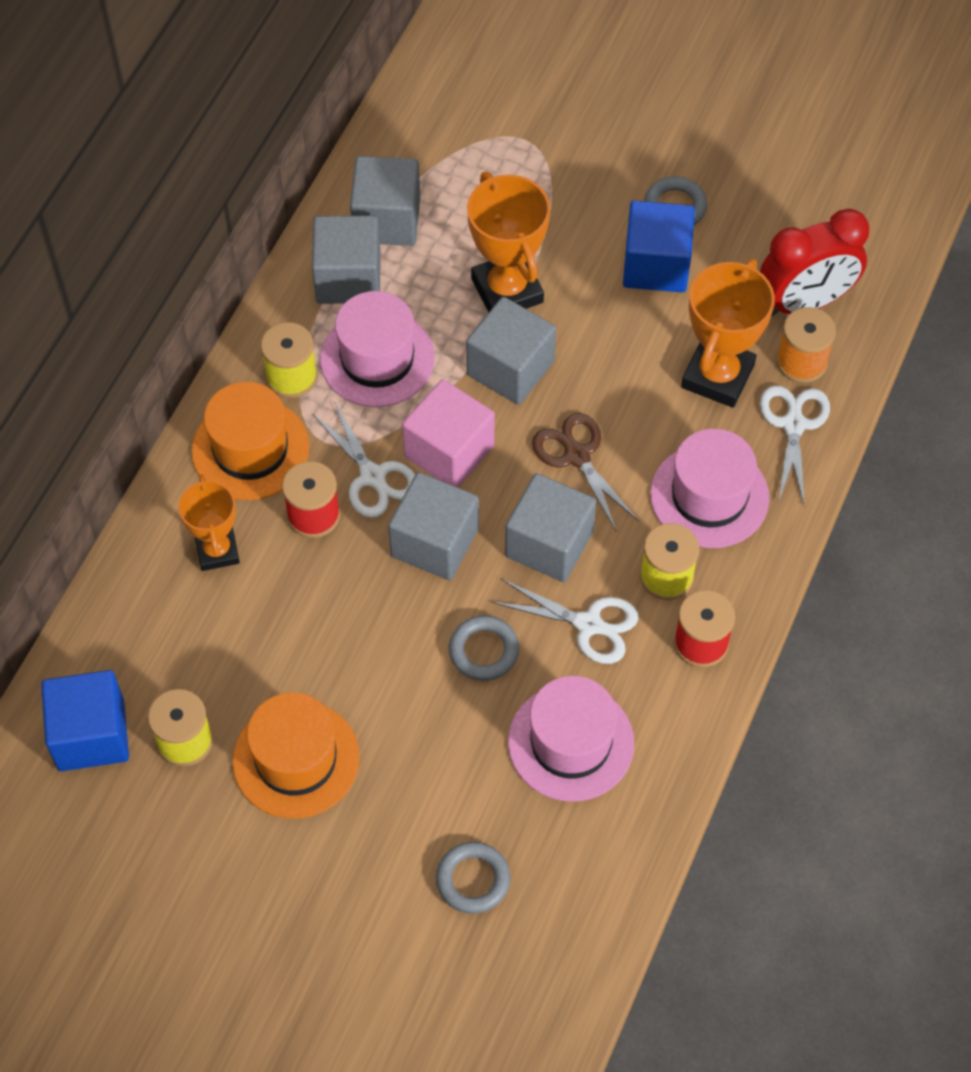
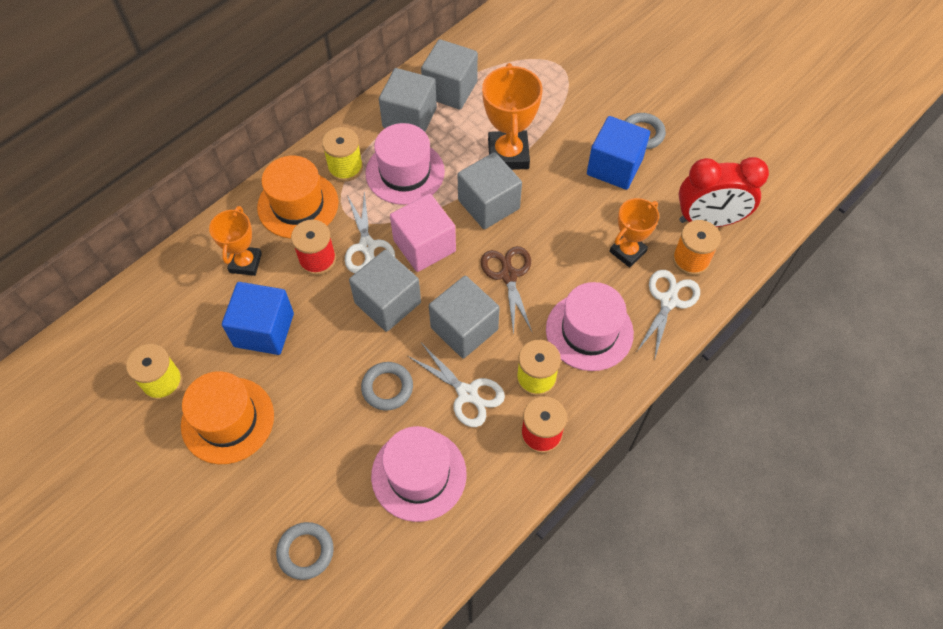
camera: 20 degrees right, 0 degrees up
(91, 735) = (106, 357): blue cube -> blue cube (264, 330)
(717, 376) = (627, 251): orange trophy -> orange trophy, size x0.65

